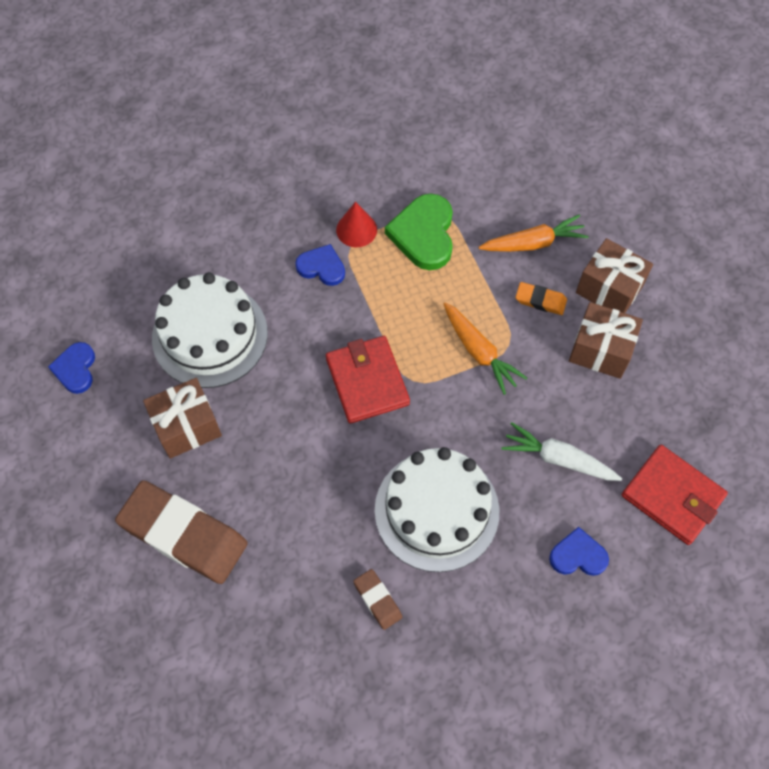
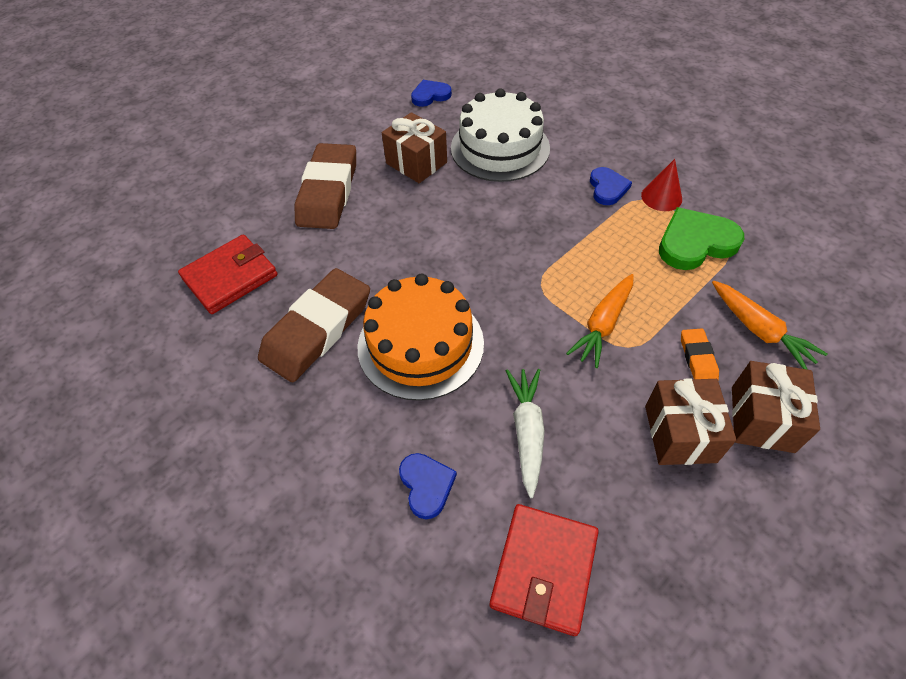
camera: 70 degrees right, 10 degrees down
(367, 381) = (519, 253): red wallet -> red wallet (230, 277)
(377, 600) = (317, 329): brown eraser -> brown eraser, size x2.23
(436, 510) = (420, 344): white cake -> orange cake

